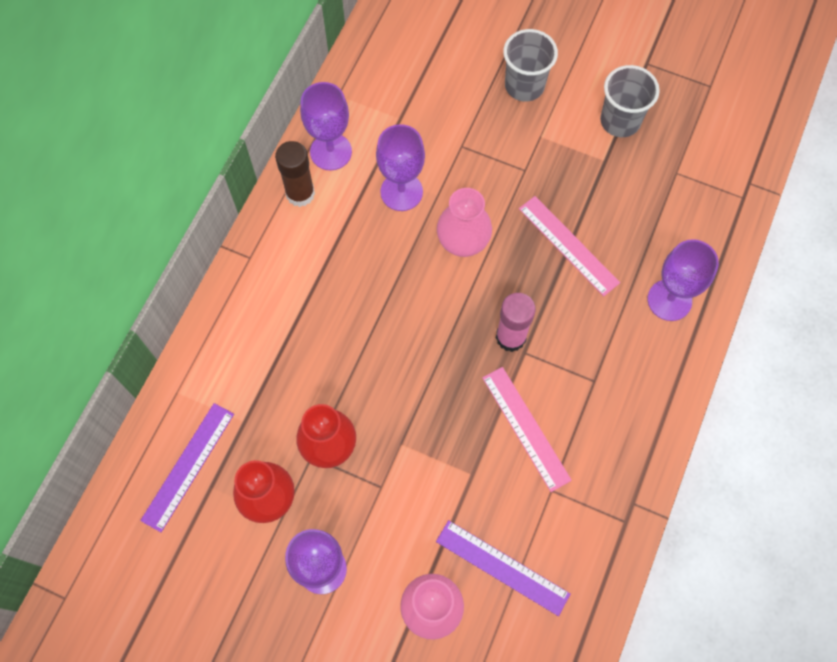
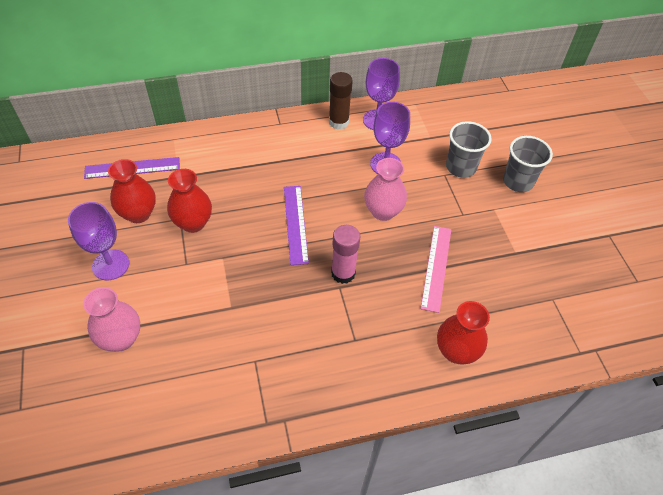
camera: 50 degrees right, 15 degrees down
(502, 567) = (177, 363): purple ruler -> purple ruler (295, 224)
(526, 428) = (287, 319): pink ruler -> none
(620, 121) = (552, 244): grey cup -> grey cup (461, 167)
(669, 300) = (456, 351): purple goblet -> red vase

